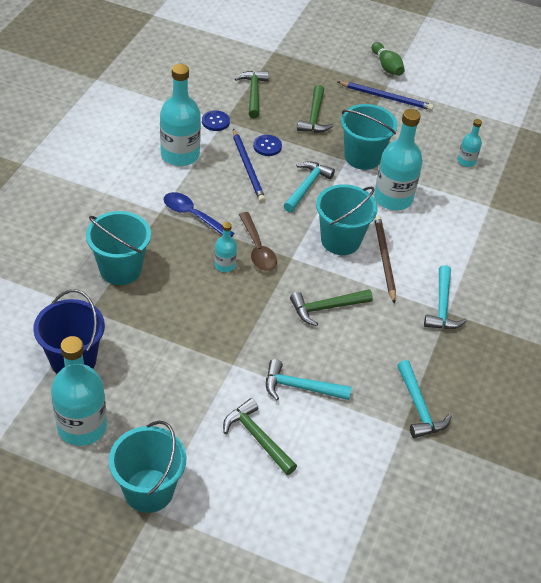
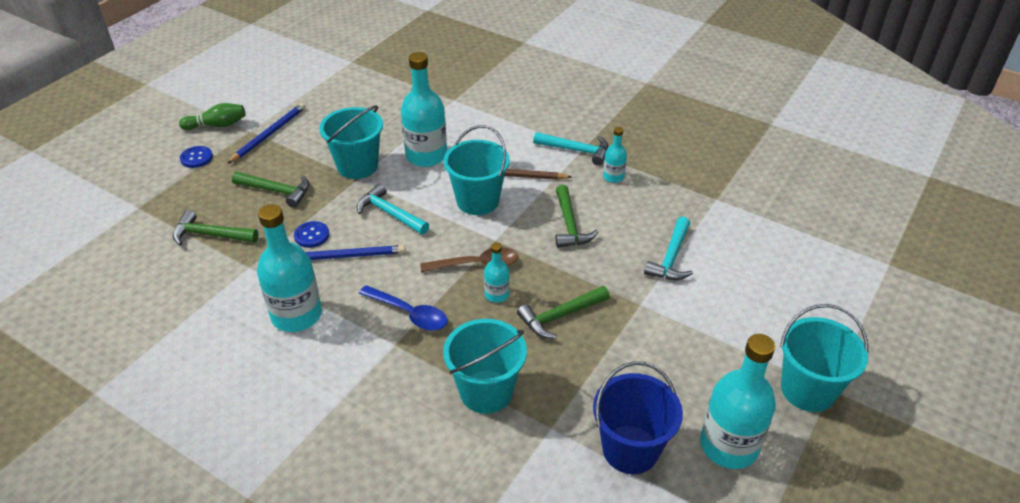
camera: 75 degrees left, 5 degrees down
(193, 215) = (409, 314): blue spoon -> blue spoon turned 105 degrees counterclockwise
(215, 121) = (248, 275): blue button -> blue button (196, 158)
(257, 437) = (734, 297): green hammer -> green hammer (560, 316)
(419, 407) = (693, 185): turquoise hammer -> none
(466, 161) = (388, 101): turquoise bottle -> turquoise bottle (613, 177)

